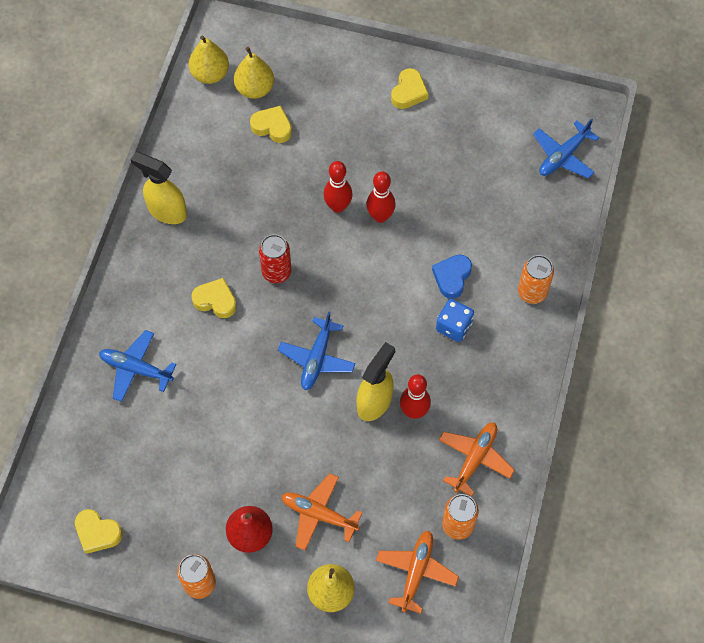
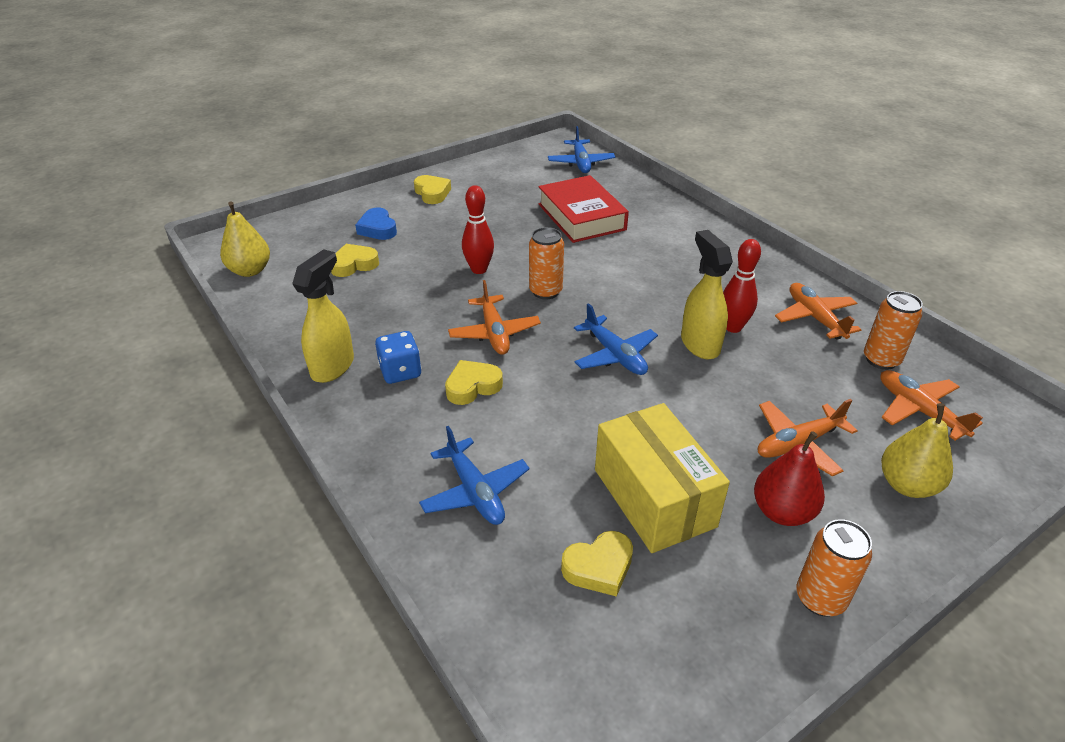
camera: 50 degrees left, 25 degrees down
(97, 533) = (662, 669): yellow heart -> yellow heart (599, 567)
(136, 369) = (475, 492): blue plane -> blue plane turned 90 degrees counterclockwise
(167, 211) = (333, 366): yellow spray bottle -> yellow spray bottle turned 135 degrees clockwise
(206, 461) = (654, 497): none -> yellow box
(255, 89) = (305, 256): yellow pear -> none
(276, 272) = (494, 333): red can -> orange plane
(380, 216) = (519, 254): red bowling pin -> none
(452, 277) = (621, 249): blue heart -> blue heart (378, 229)
(453, 326) = (669, 268): blue dice -> blue dice (400, 371)
(473, 219) = (581, 217): none -> red book
(532, 292) = (680, 222): orange can -> orange can (545, 291)

